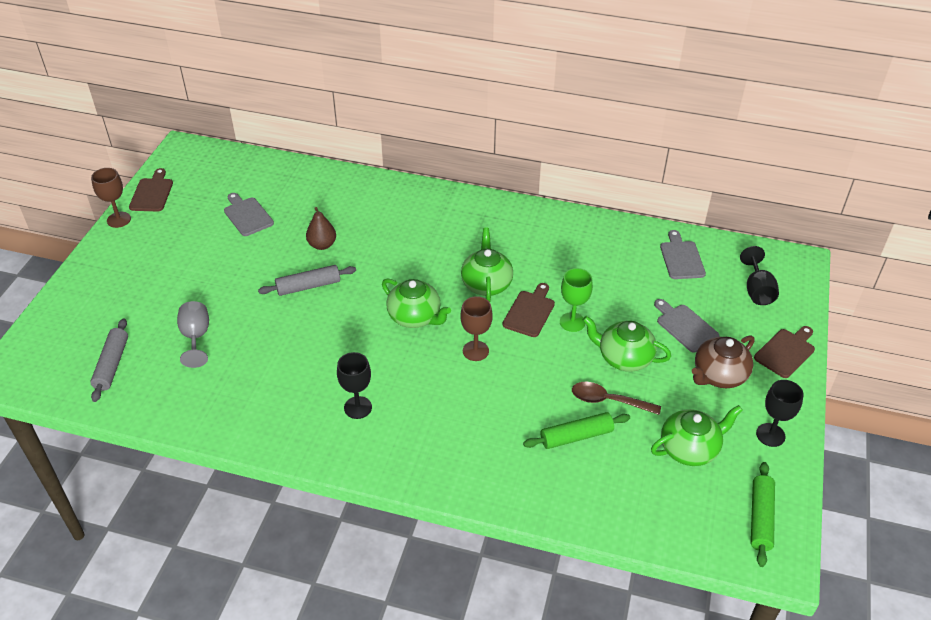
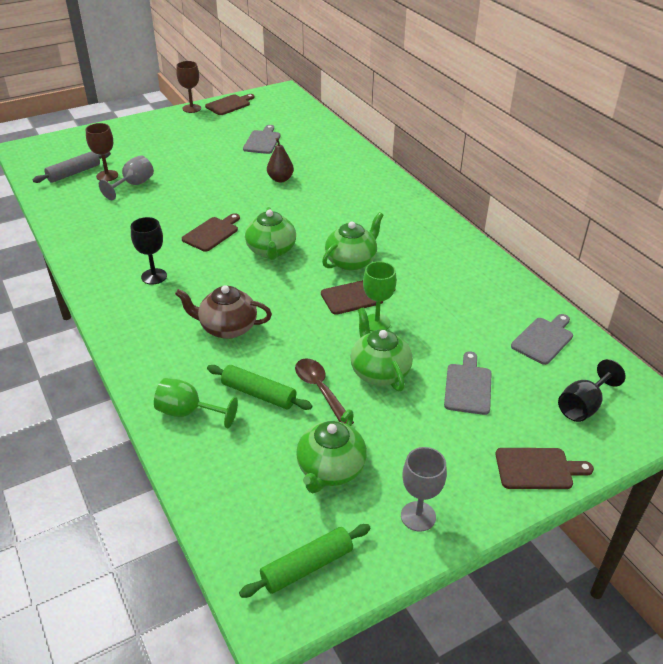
camera: 45 degrees right, 5 degrees down
(308, 286) = (235, 196): grey rolling pin -> none
(344, 335) = (212, 233): none -> brown cutting board
(475, 351) = (277, 295): brown goblet -> brown goblet (107, 176)
(552, 489) = (188, 412): none -> green goblet
(689, 449) = (330, 469): green teapot -> green teapot turned 90 degrees clockwise
(718, 375) = (441, 440): brown teapot -> brown teapot (227, 328)
(770, 435) = (418, 516): black goblet -> grey goblet

